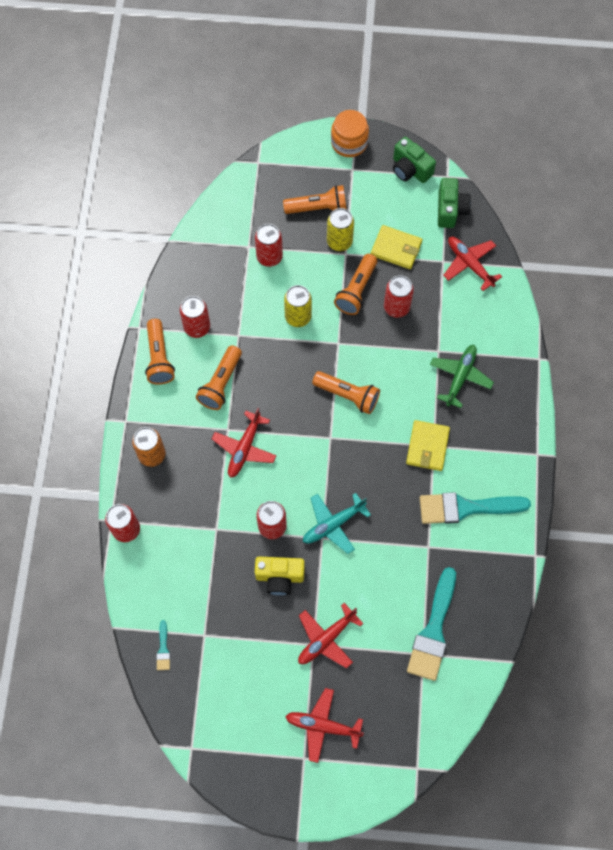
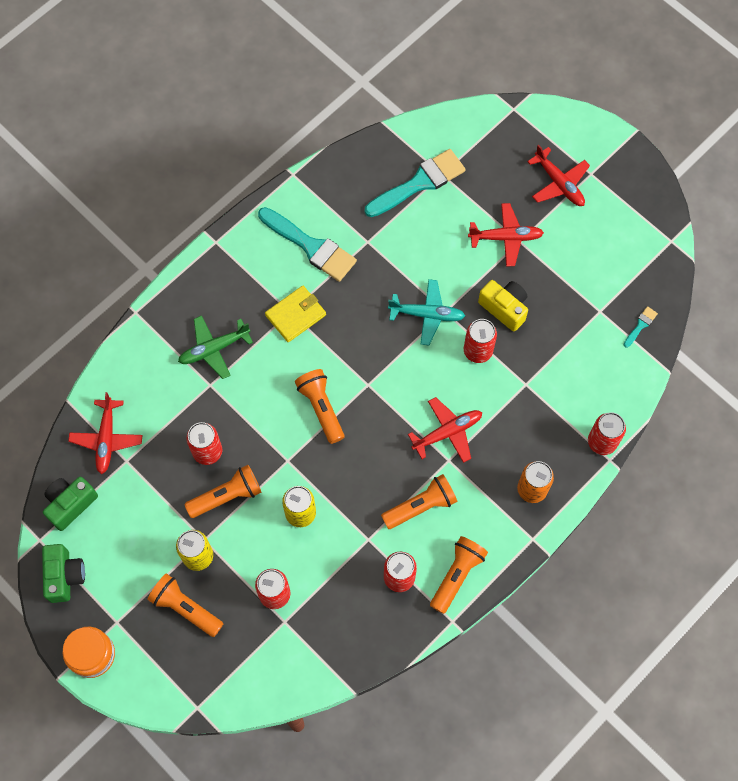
camera: 140 degrees left, 0 degrees up
(396, 249) = (155, 507): yellow wallet -> none

